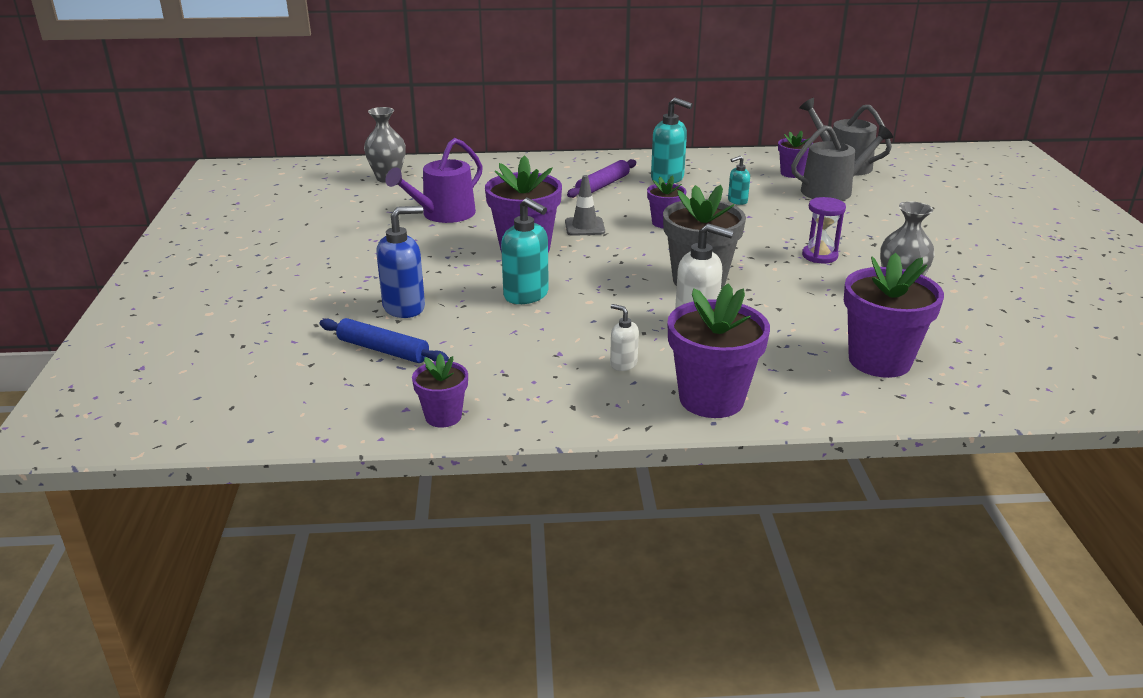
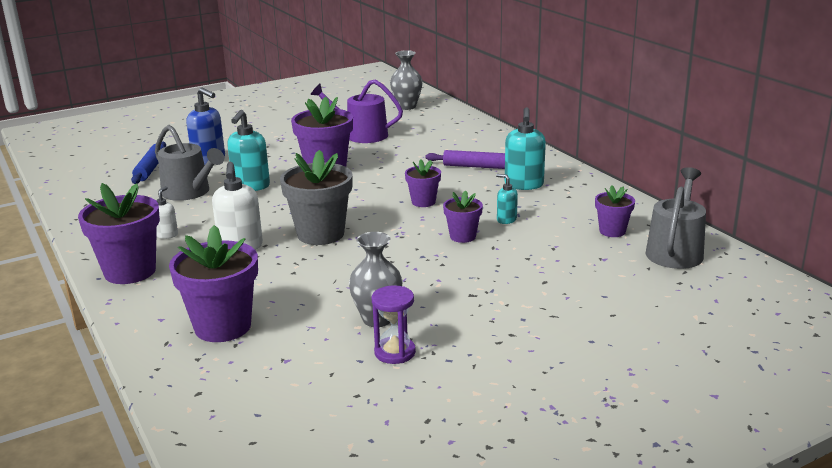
camera: 65 degrees right, 5 degrees down
(443, 416) = (78, 201): purple flower pot -> purple flower pot (462, 236)
(584, 227) = (385, 178): grey traffic cone -> none
(819, 256) = (417, 273): purple hourglass -> purple hourglass (395, 352)
(832, 190) = (590, 256): grey watering can -> grey watering can (189, 192)

